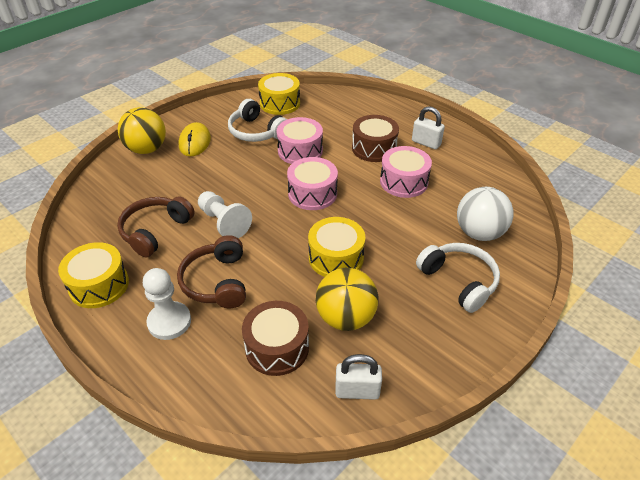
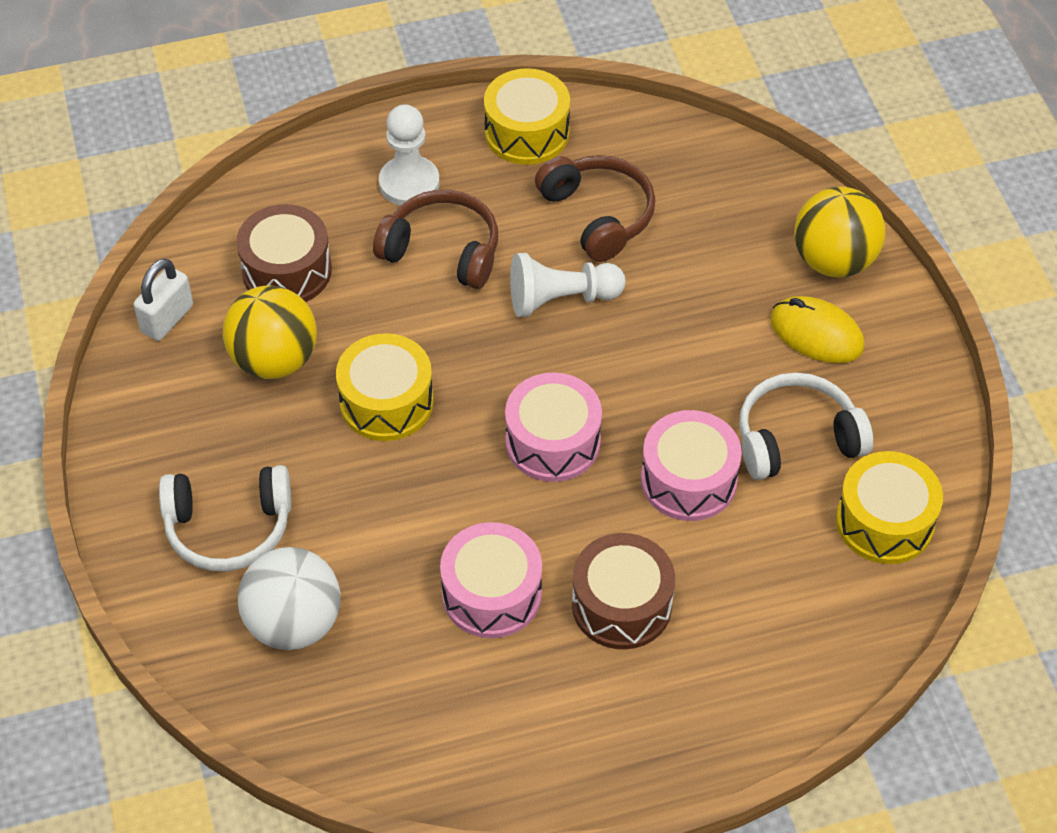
camera: 120 degrees right, 10 degrees up
(426, 143) = (581, 707): white padlock -> none

